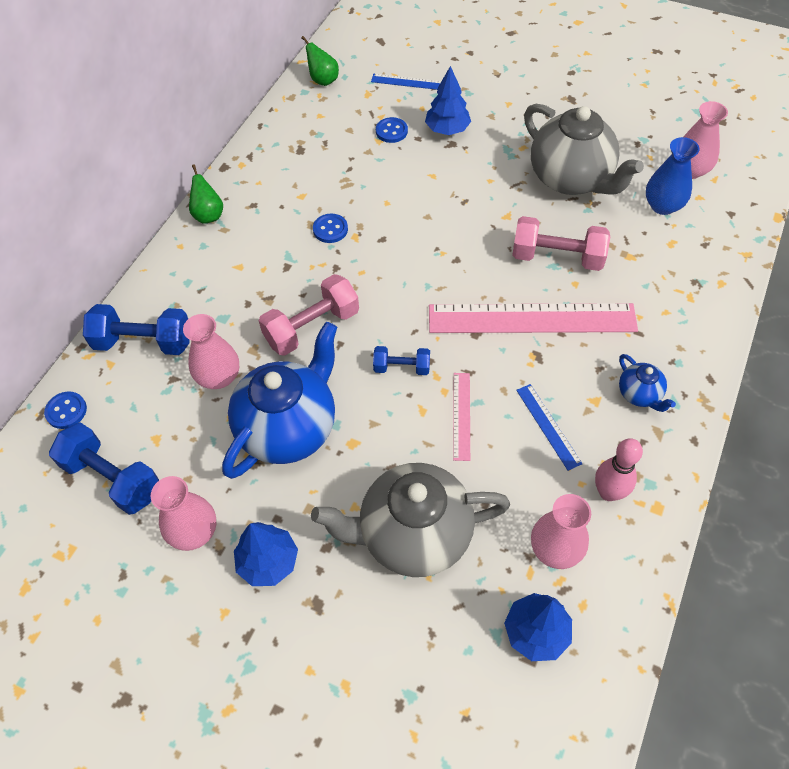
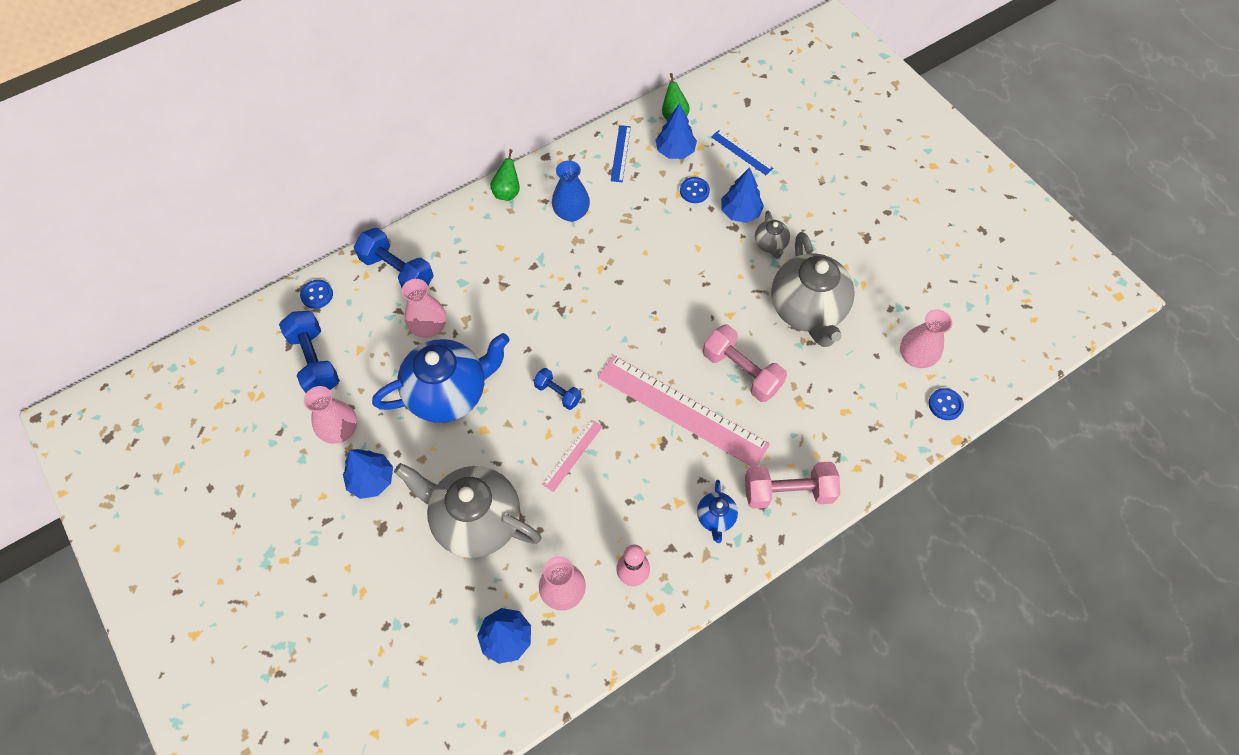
camera: 30 degrees right, 5 degrees up
(312, 327) = (517, 325): pink dumbbell -> pink dumbbell (788, 492)
(330, 229) = (586, 252): blue button -> blue button (945, 405)
(347, 107) = (675, 151): none -> blue tree
(495, 142) = (770, 244): none -> grey teapot
(548, 426) = (628, 500): blue ruler -> blue ruler (620, 153)
(662, 206) = (865, 375): blue vase -> blue vase (571, 213)

